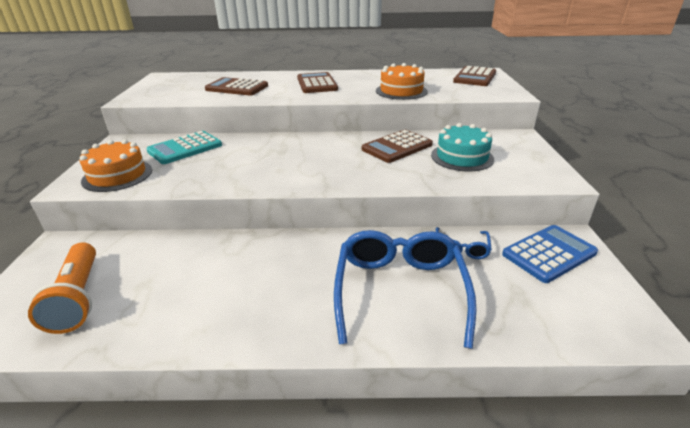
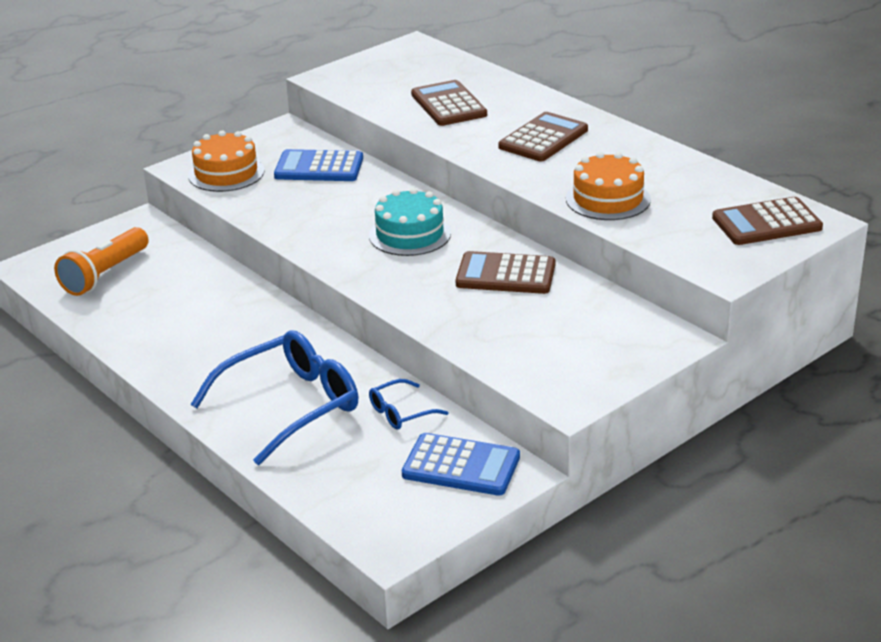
camera: 50 degrees right, 0 degrees up
(185, 148) = (319, 167): turquoise calculator -> blue calculator
(462, 157) = (540, 323): turquoise cake -> turquoise cake (409, 234)

